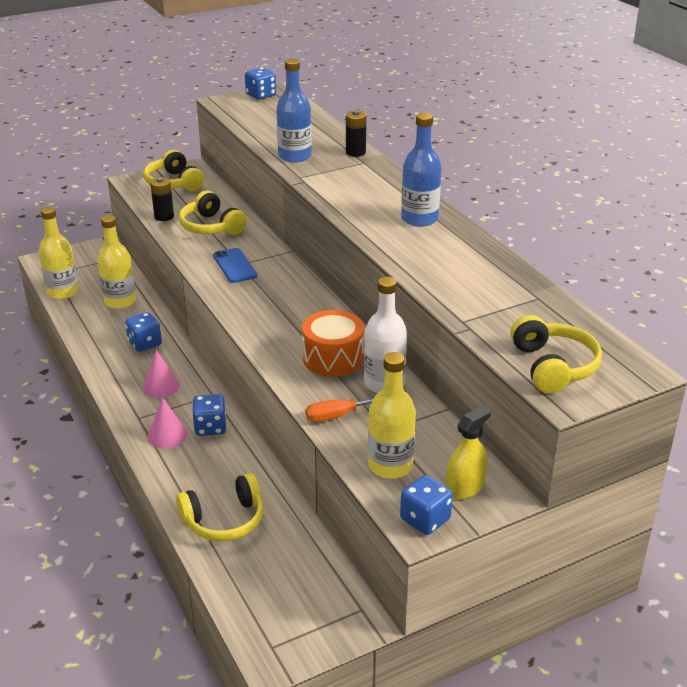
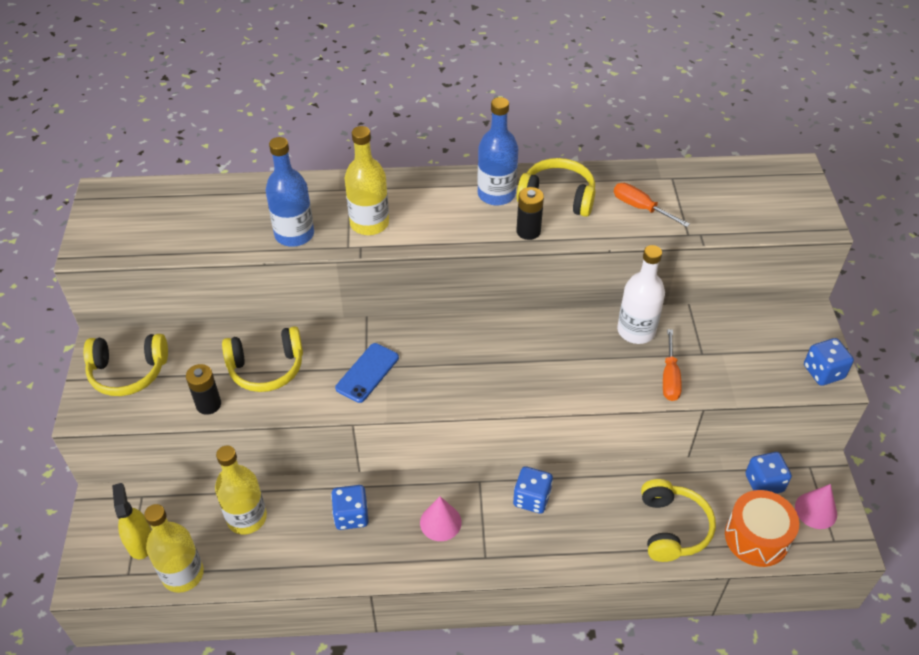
camera: 65 degrees left, 15 degrees up
(167, 435) = (527, 539): pink cone -> pink cone (816, 510)
(235, 266) = (367, 373): blue phone -> blue phone turned 60 degrees counterclockwise
(261, 95) = (102, 211): blue dice -> blue dice (764, 483)
(333, 358) = (580, 352): orange drum -> orange drum (756, 537)
(355, 152) = (321, 187): black battery -> black battery (528, 231)
(390, 465) = (751, 368): yellow bottle -> yellow bottle (369, 223)
(465, 487) = (793, 333): yellow spray bottle -> yellow spray bottle (140, 542)
(474, 289) = (641, 208): none -> orange screwdriver
(553, 366) = (774, 210): yellow headphones -> yellow headphones (557, 197)

